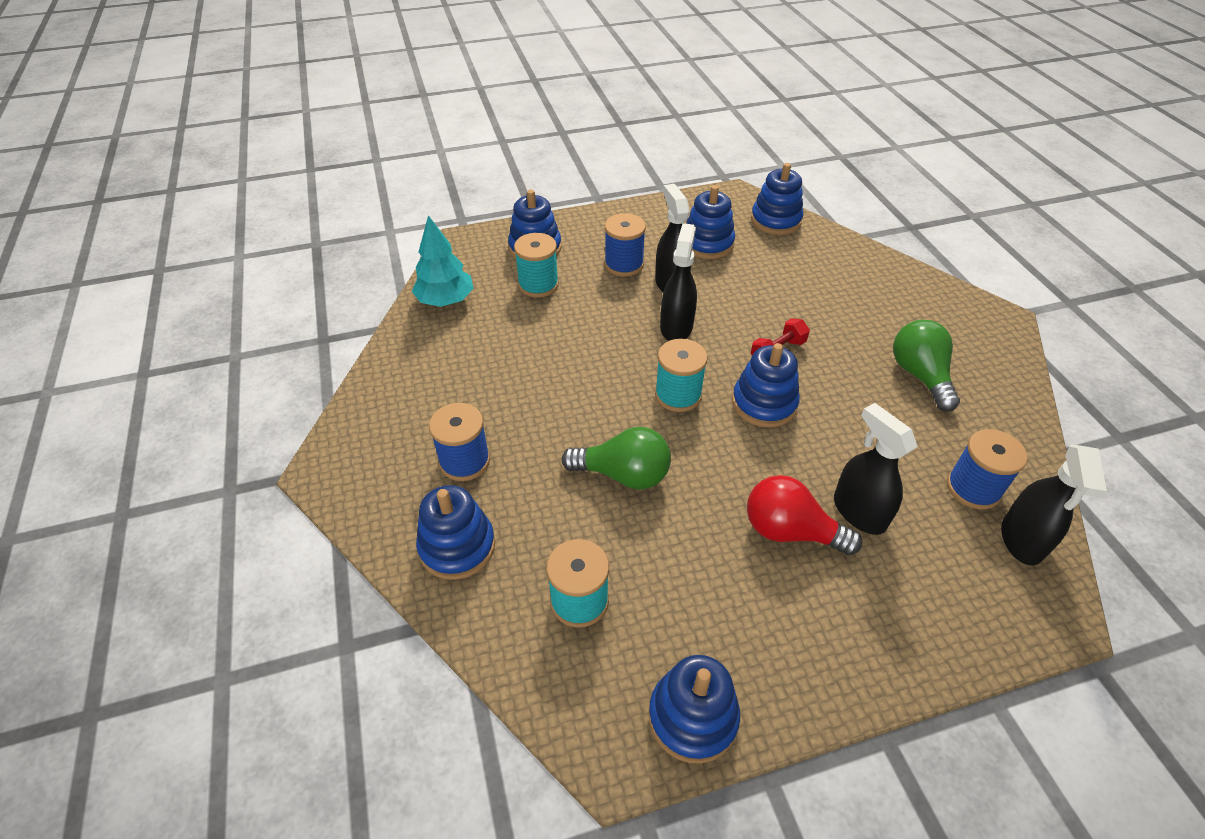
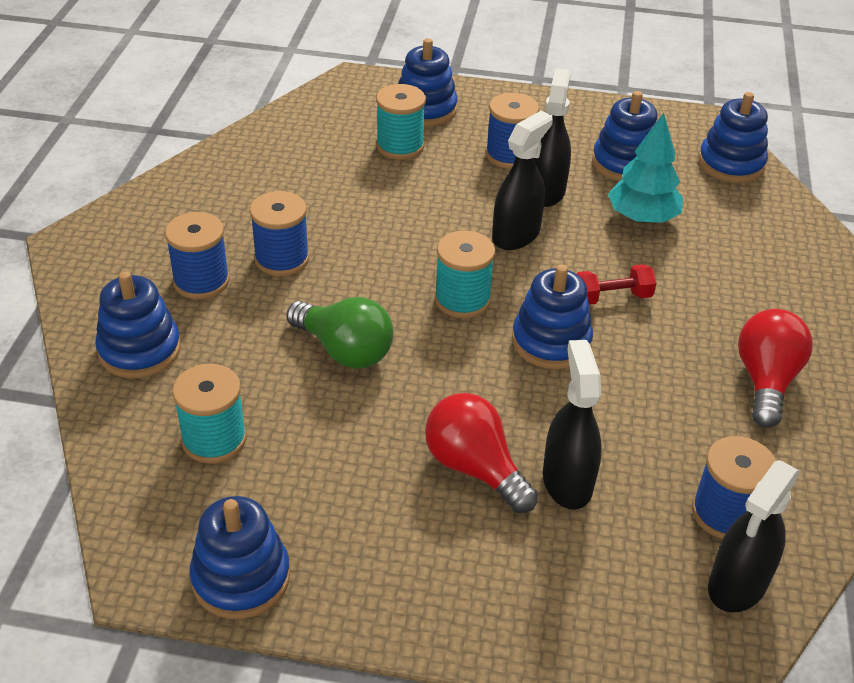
camera: 25 degrees right, 5 degrees down
(446, 301) = (294, 131): turquoise tree -> turquoise tree (642, 218)
(516, 415) = (282, 259): none -> blue spool
(920, 375) = (765, 381): green light bulb -> red light bulb

